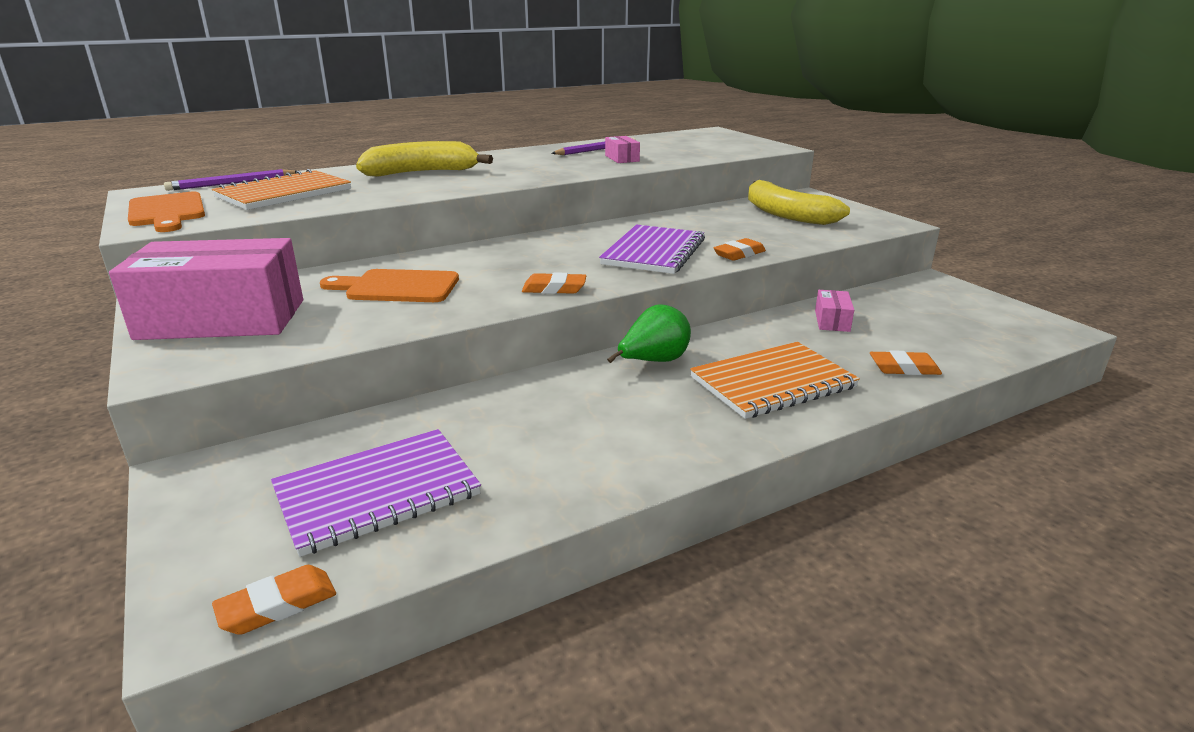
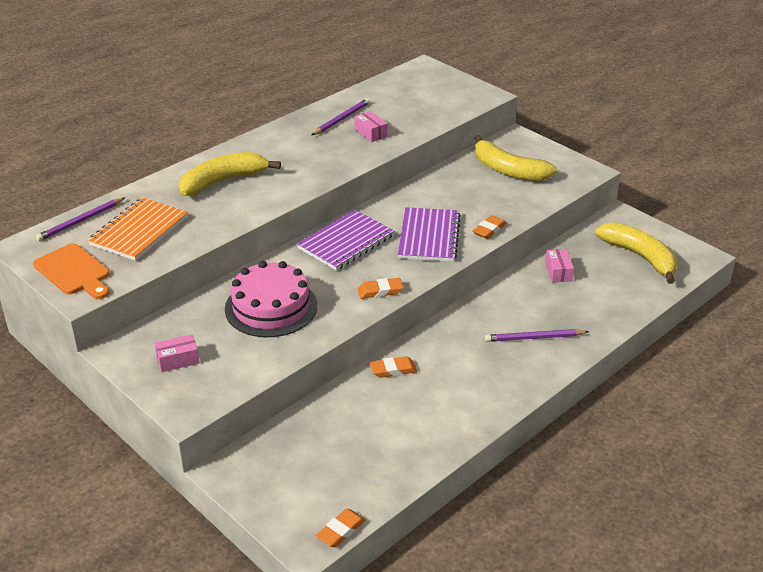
camera: 15 degrees left, 10 degrees up
(222, 319) = (178, 360): pink box -> pink box, size x0.41
(377, 493) = (345, 461): purple notebook -> purple notebook (346, 242)
(397, 287) = (271, 307): orange cutting board -> pink cake
(653, 362) = (455, 332): green pear -> none
(773, 383) = (534, 338): orange notebook -> purple pencil
(904, 368) = (610, 311): orange eraser -> orange eraser (393, 370)
(960, 319) = (640, 257): none -> yellow banana

